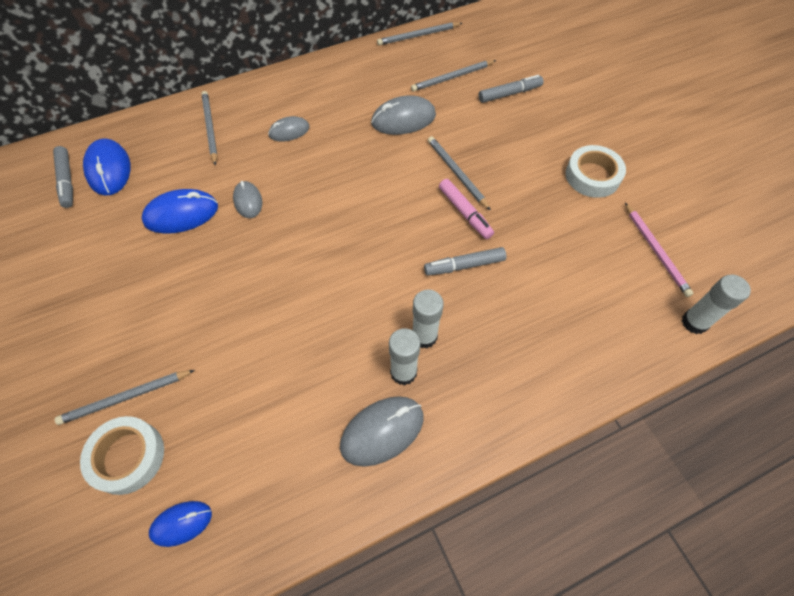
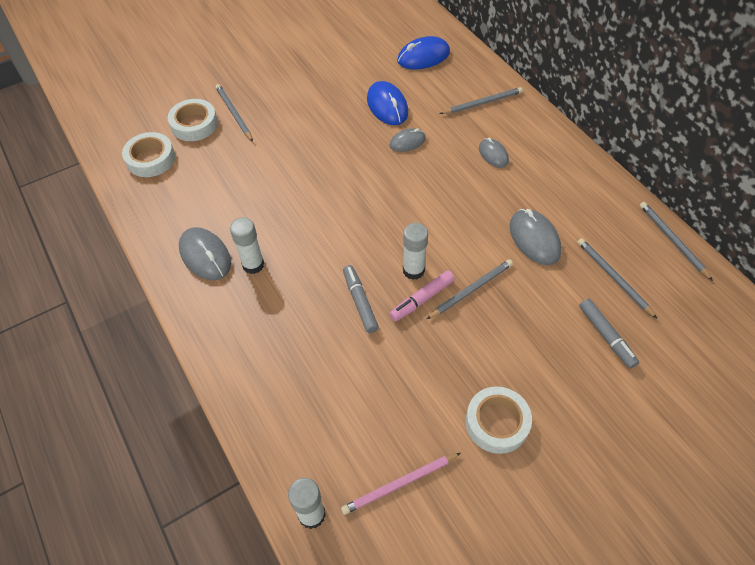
camera: 85 degrees right, 5 degrees down
(67, 181) = (408, 39): grey marker -> none
(181, 523) = (151, 159): blue mouse -> white tape
(424, 336) = (286, 276): white glue stick -> white glue stick (413, 270)

